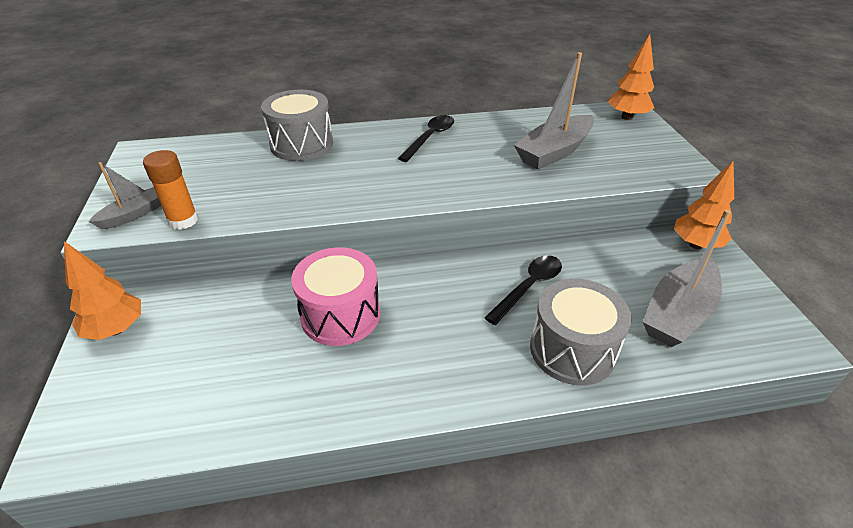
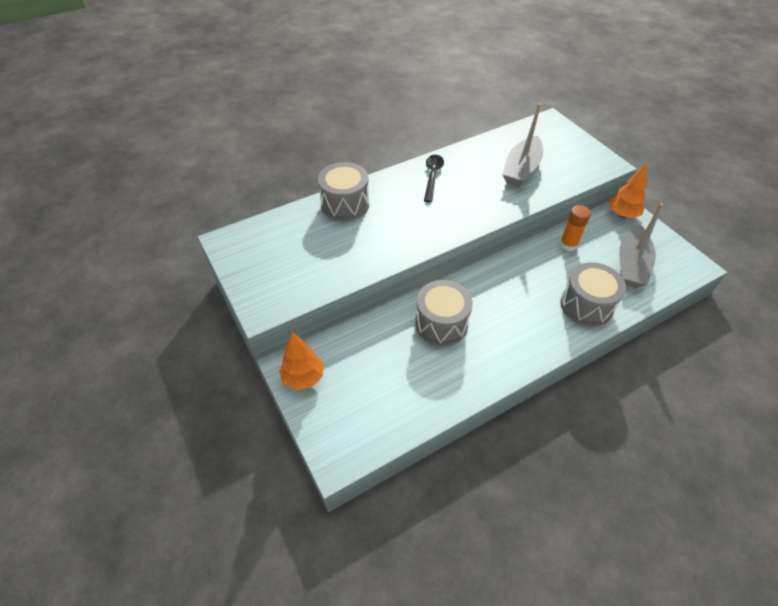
camera: 20 degrees left, 10 degrees up
(133, 215) = (273, 295): grey boat -> none
(183, 220) = (314, 290): orange glue stick -> orange glue stick (568, 244)
(340, 315) = (441, 324): pink drum -> grey drum
(528, 287) = (542, 272): black spoon -> none
(627, 117) = (552, 127): orange tree -> none

